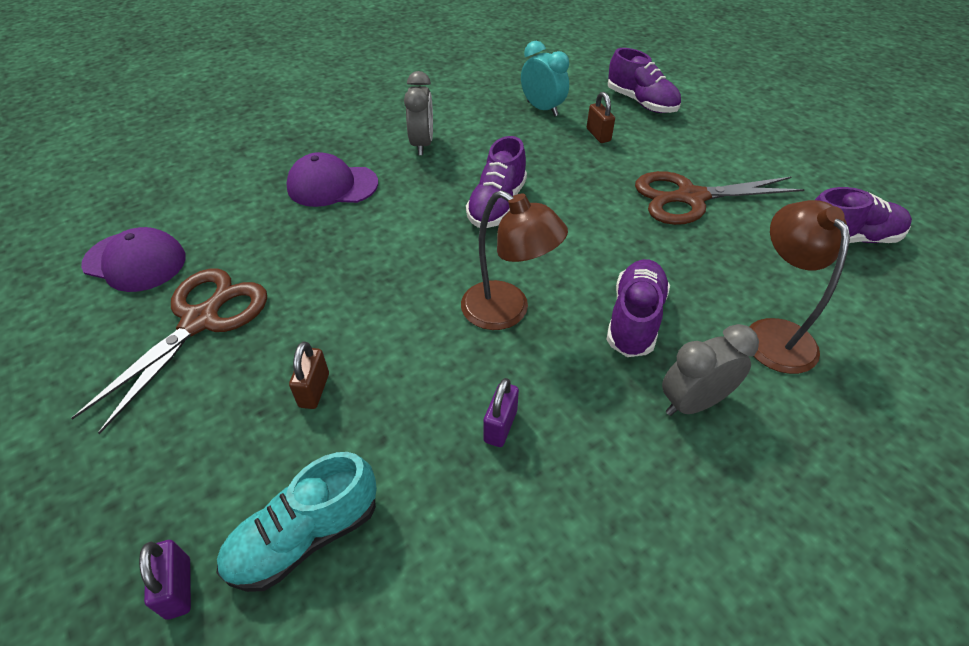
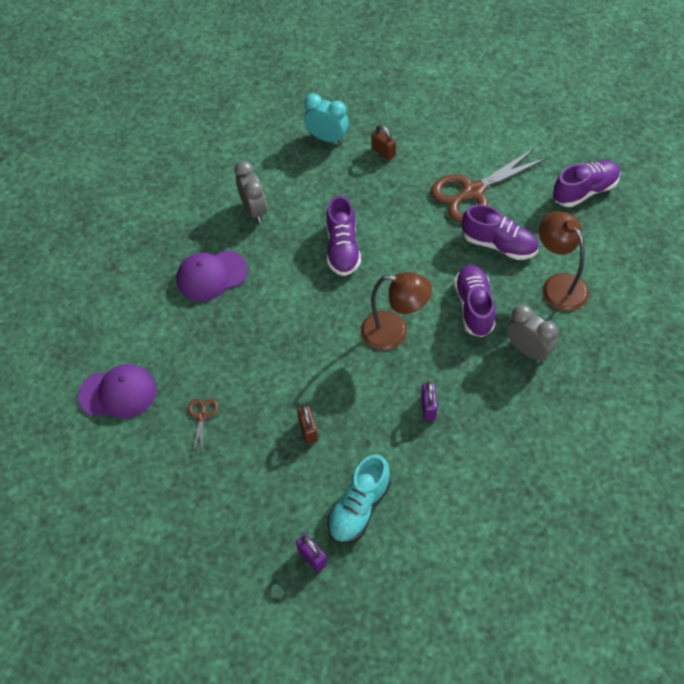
camera: 20 degrees left, 10 degrees up
(200, 321) = (202, 416): brown scissors -> brown scissors, size x0.44
(641, 102) = (401, 103): purple shoe -> purple shoe (499, 244)
(693, 403) = (528, 350): grey clock -> grey clock turned 90 degrees clockwise

